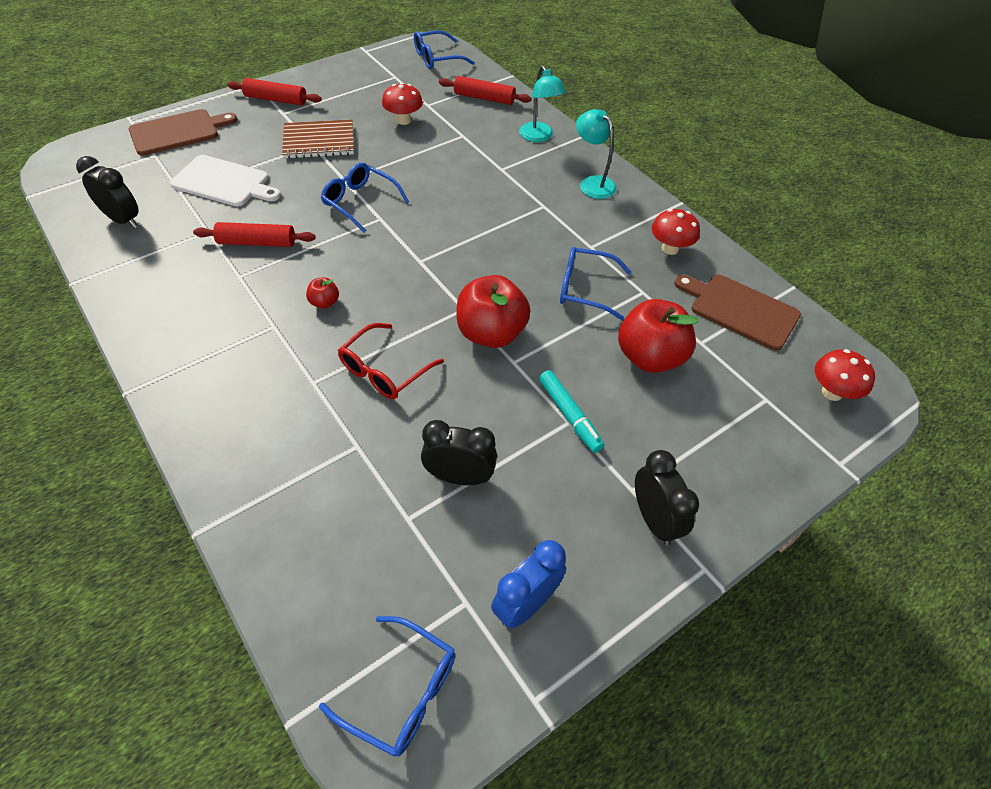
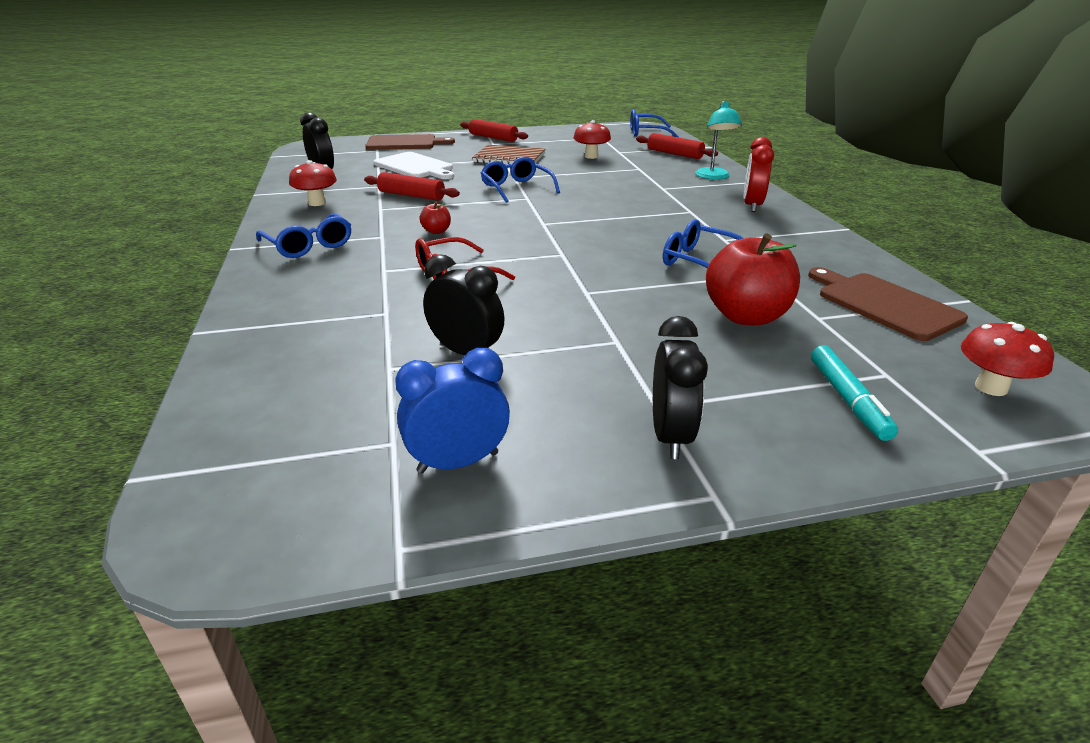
camera: 25 degrees right, 20 degrees down
(402, 692) = (260, 492): blue glasses -> blue glasses (309, 246)
(491, 333) = (577, 272): red apple -> none
(569, 415) = (621, 337): turquoise marker -> turquoise marker (847, 400)
(592, 183) = (752, 206): turquoise lamp -> red clock
(670, 248) = (816, 253): red mushroom -> red mushroom (317, 203)

